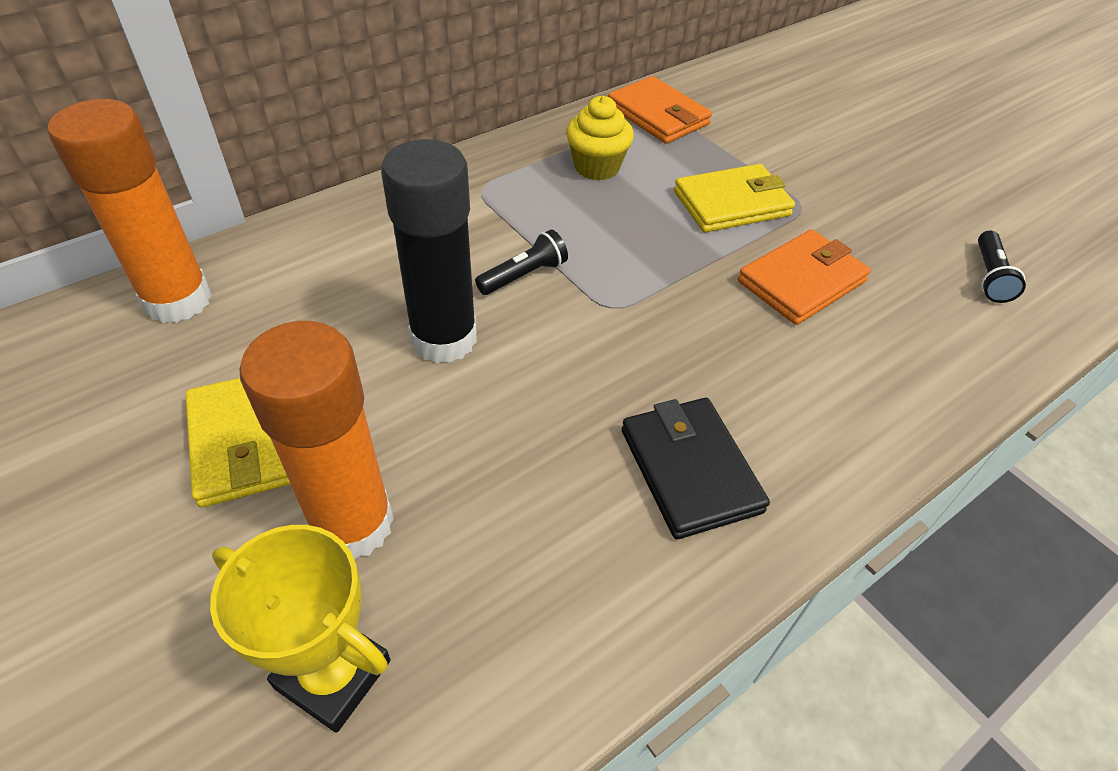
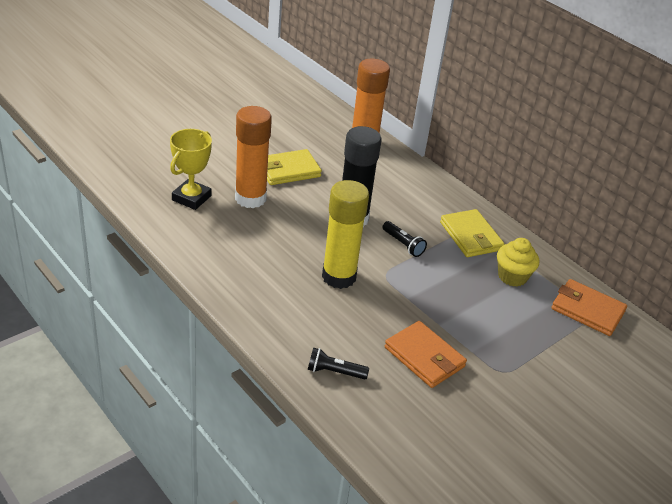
camera: 85 degrees right, 10 degrees down
(626, 372) = (339, 277): none -> yellow glue stick
(658, 115) = (587, 310): orange wallet -> orange wallet turned 75 degrees clockwise
(690, 470) = (280, 293): black wallet -> none
(731, 203) = (494, 335): yellow wallet -> yellow wallet (470, 236)
(989, 276) = (453, 460): black flashlight -> black flashlight (334, 372)

